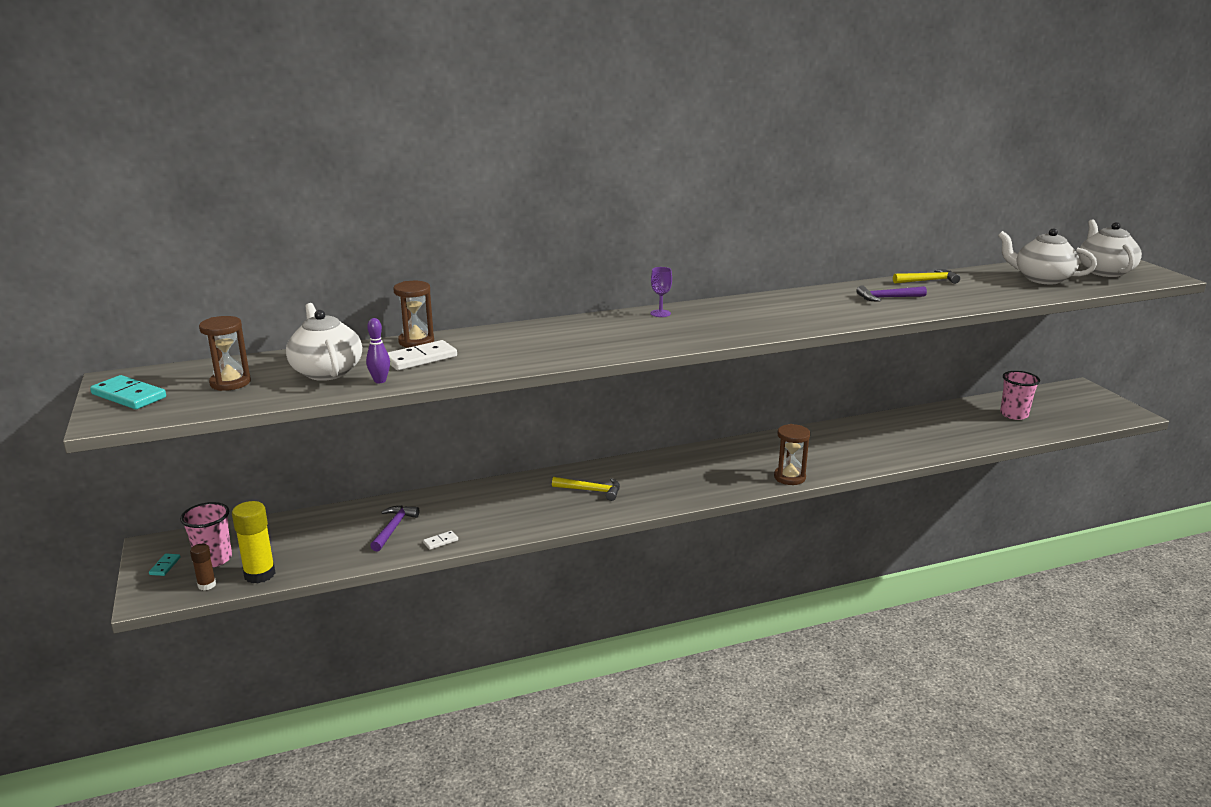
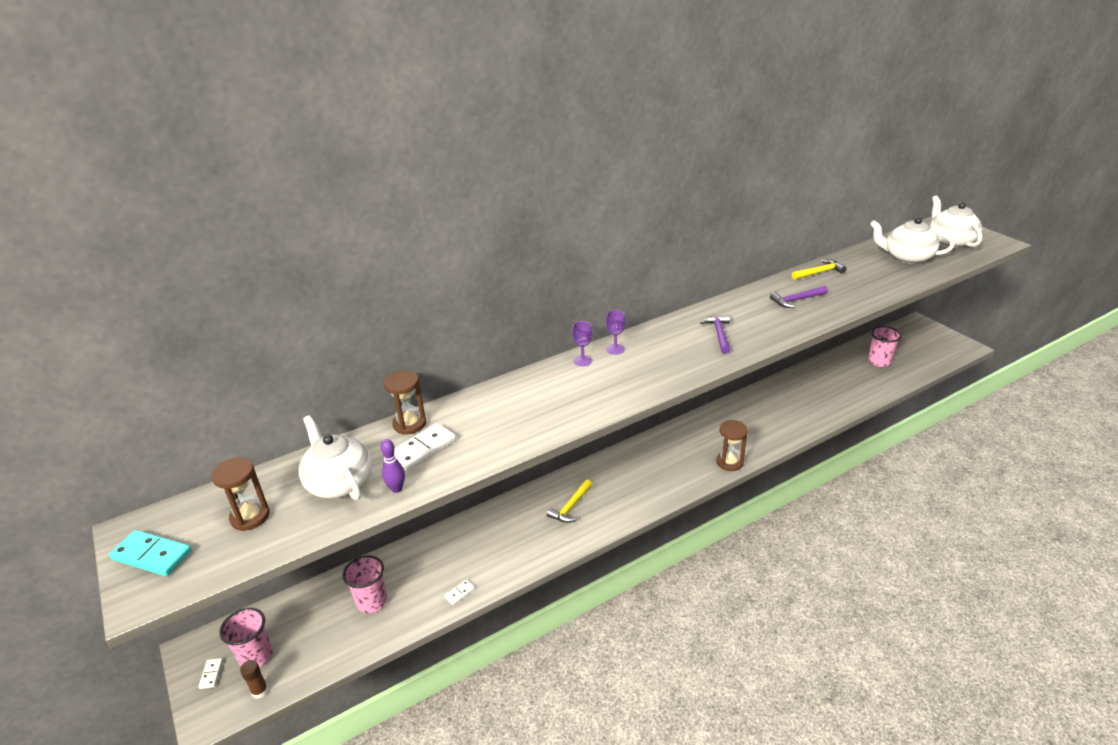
camera: 10 degrees left, 10 degrees up
(165, 566) = (211, 674): turquoise domino -> white domino
(260, 574) = (306, 667): yellow glue stick -> none
(346, 535) = (372, 601): none -> pink cup
(393, 528) = (412, 584): purple hammer -> purple hammer (719, 334)
(591, 491) = (571, 507): yellow hammer -> yellow hammer turned 120 degrees clockwise
(620, 318) = (582, 361): none -> purple goblet

